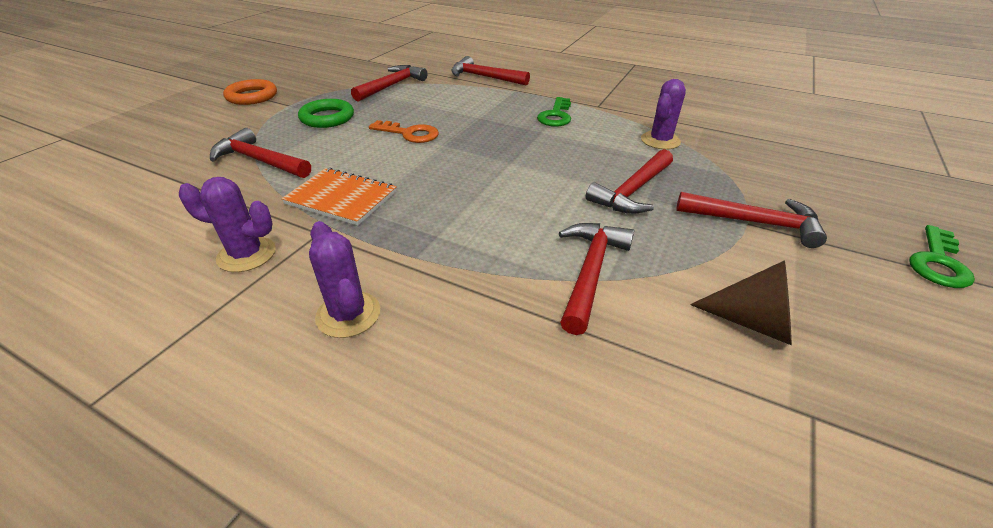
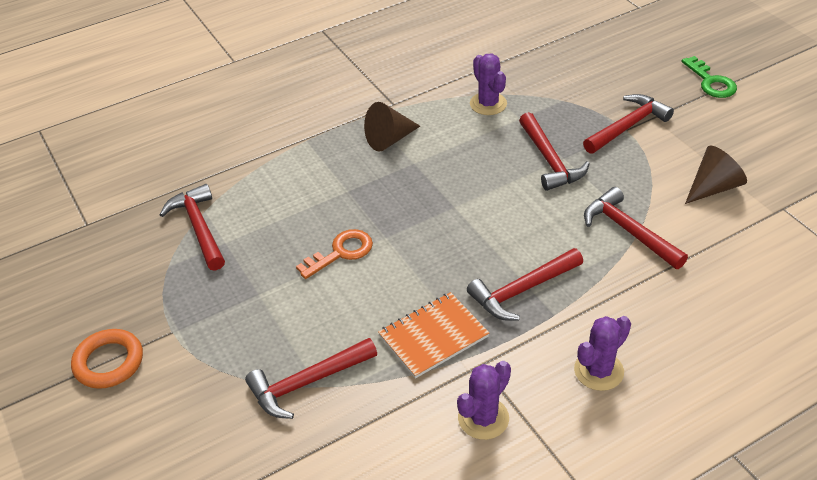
camera: 55 degrees left, 5 degrees up
(327, 118) = (243, 306): green ring -> none
(348, 314) = (598, 371): purple cactus -> purple cactus turned 45 degrees counterclockwise
(484, 77) = (248, 147): red hammer -> red hammer (522, 291)
(556, 116) = (389, 139): green key -> brown cone

